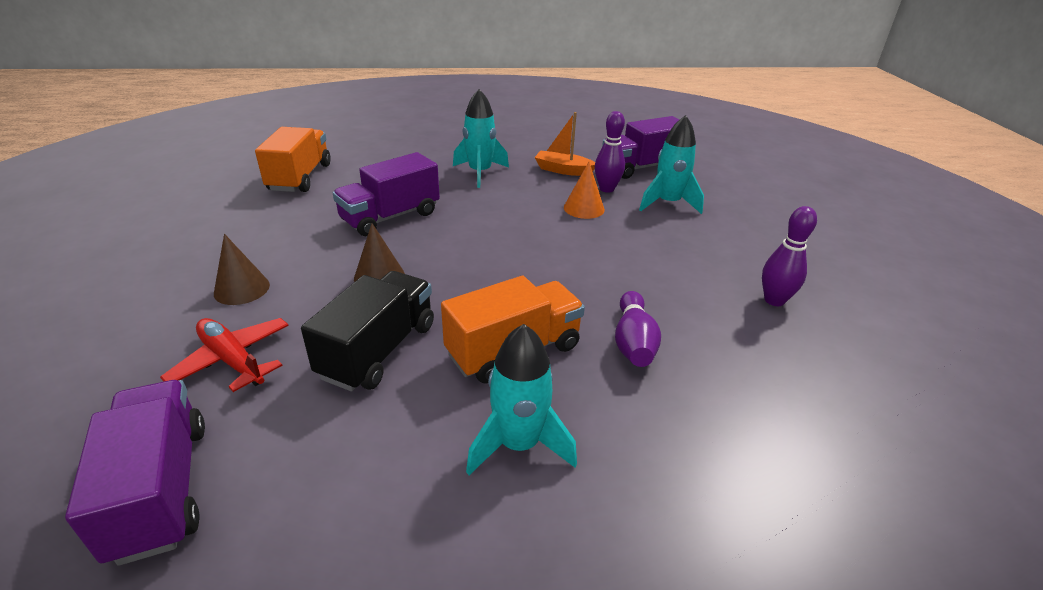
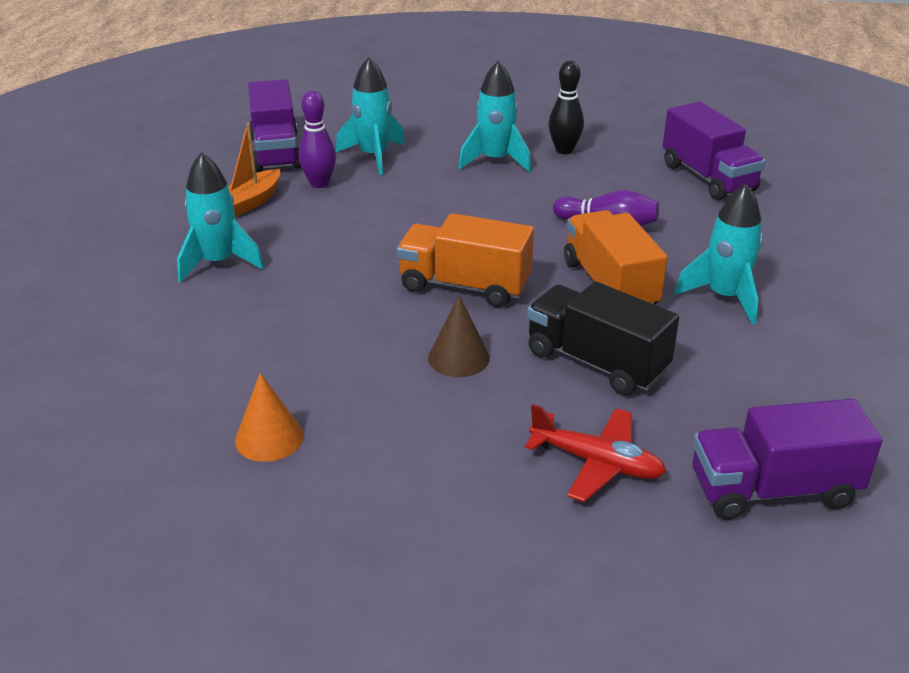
camera: 75 degrees left, 0 degrees up
(232, 360) = (597, 463): red plane -> red plane turned 120 degrees counterclockwise
(242, 289) = (452, 468): brown cone -> none
(300, 177) = (125, 431): orange truck -> orange truck (464, 286)
(390, 217) = (312, 344): purple truck -> purple truck (708, 177)
(584, 208) = (359, 206): orange cone -> orange cone (269, 438)
(713, 261) = (495, 160): none -> turquoise rocket
(774, 300) = (564, 150): purple bowling pin -> black bowling pin

